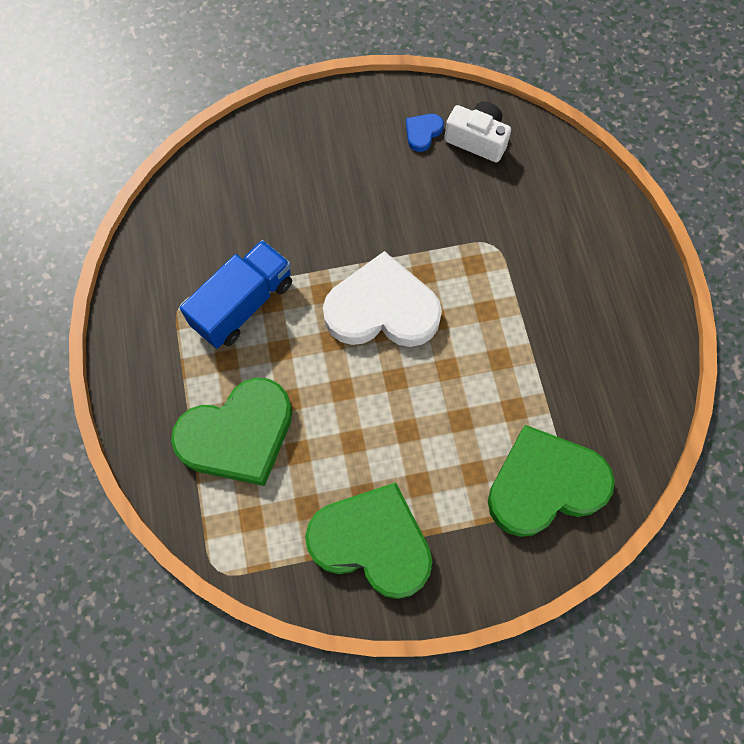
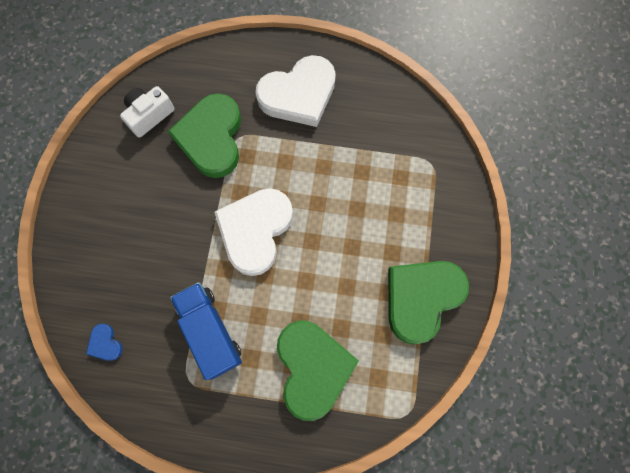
camera: 70 degrees left, 5 degrees up
(422, 133) = (125, 150): blue heart -> blue heart (105, 343)
(544, 484) = (418, 173): green heart -> green heart (211, 138)
(585, 294) = (298, 94): none -> white heart

